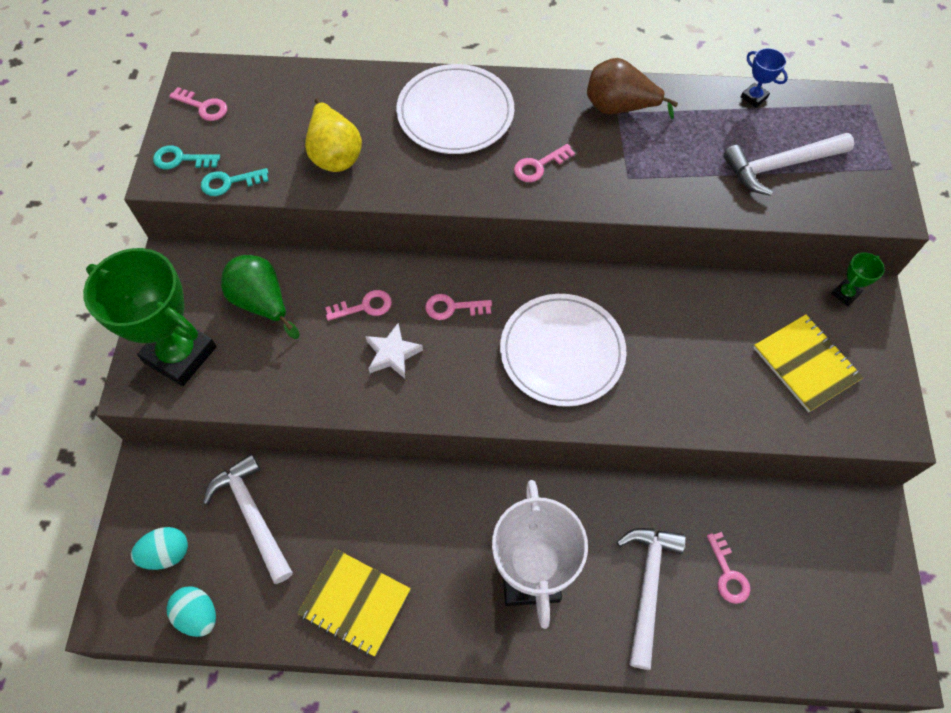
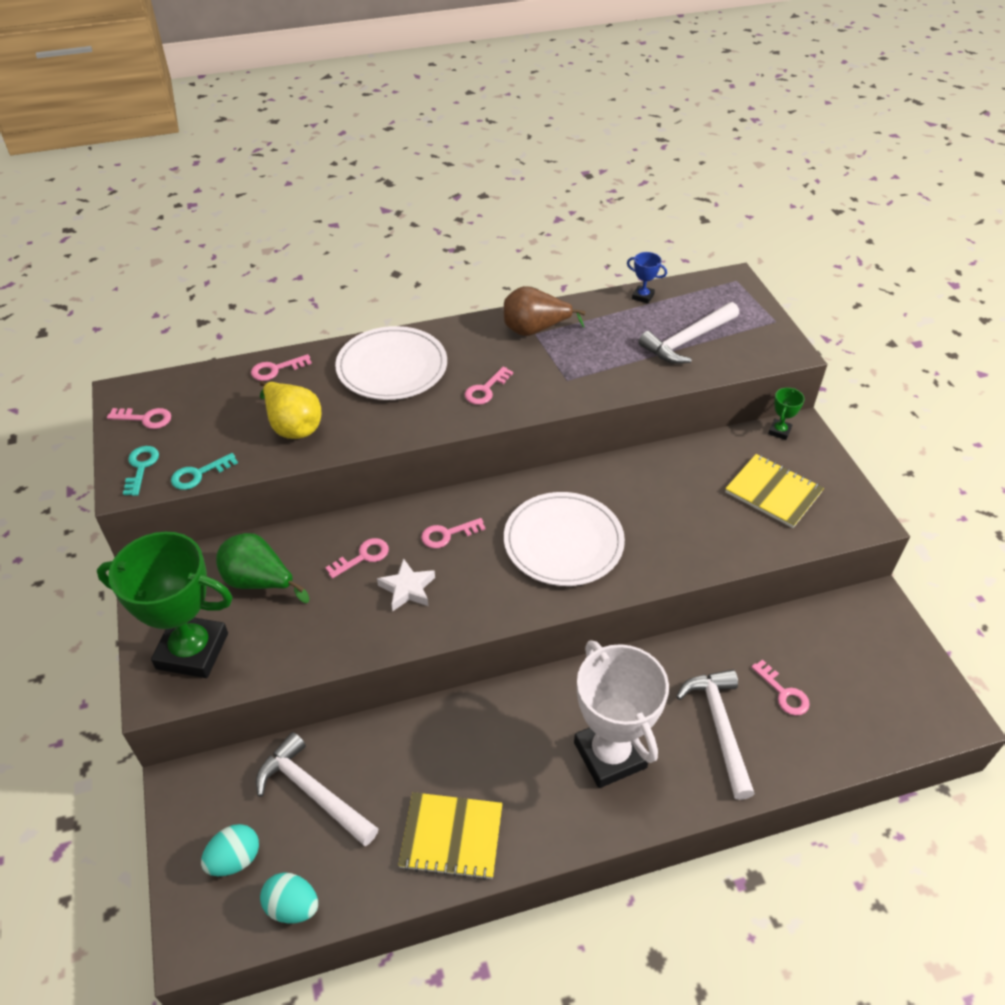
camera: 20 degrees left, 15 degrees down
(181, 159) = (141, 467): turquoise key -> turquoise key turned 105 degrees clockwise
(342, 85) = (276, 369): none -> pink key

